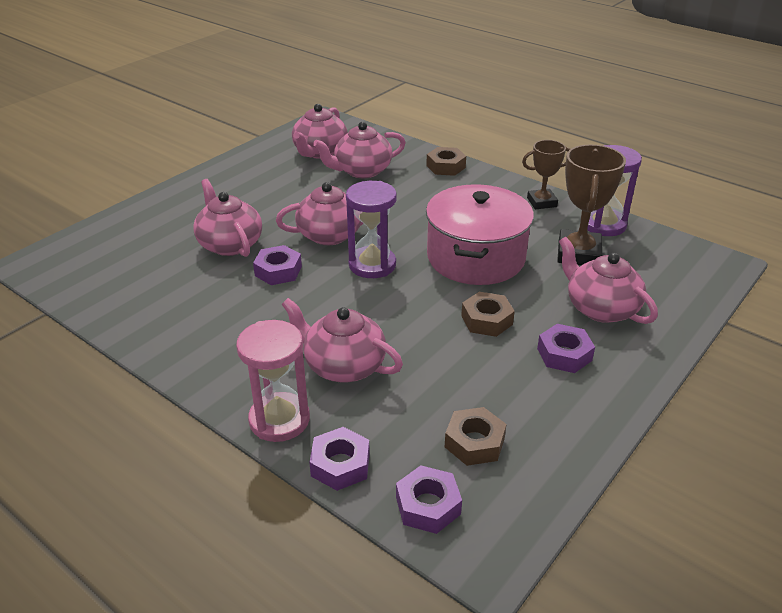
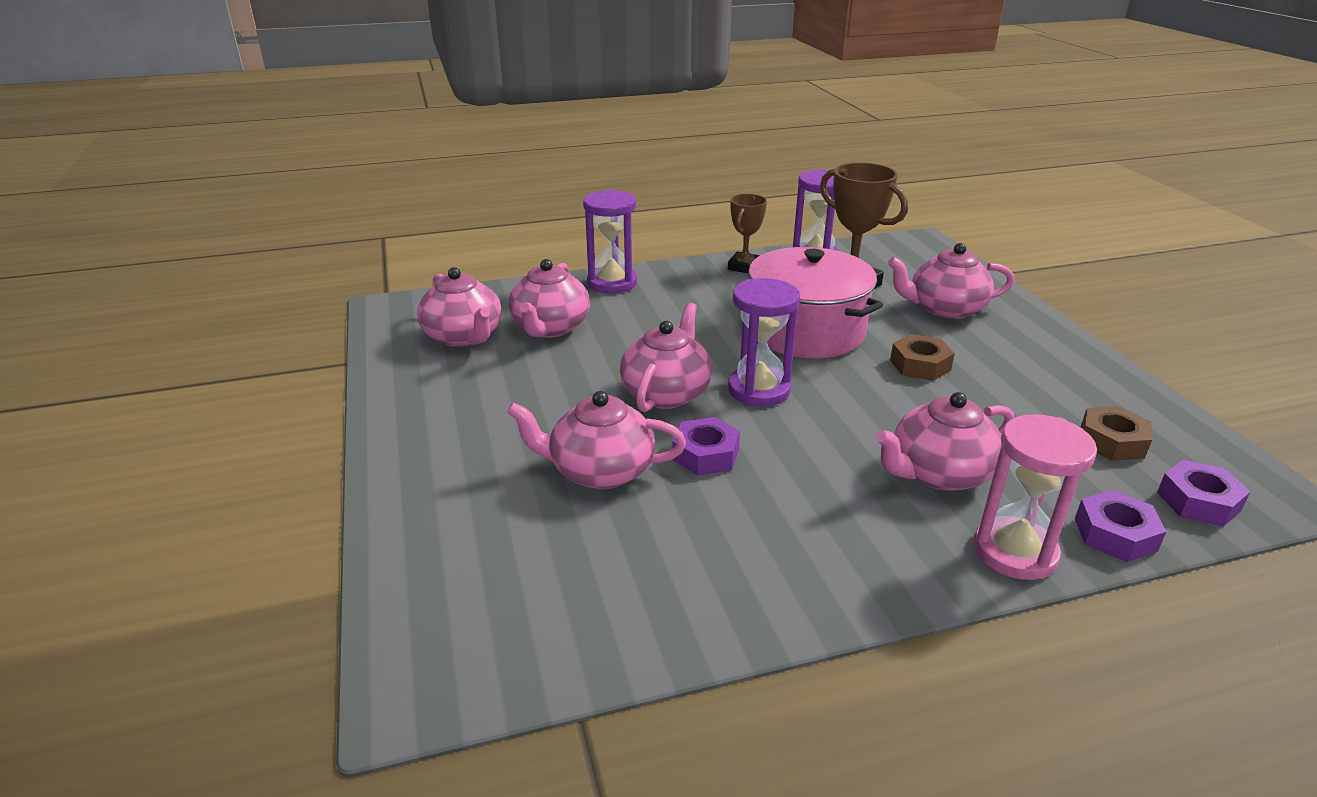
camera: 55 degrees left, 5 degrees down
(445, 166) = (612, 283): brown nut -> purple hourglass
(564, 354) = (1002, 350): purple nut -> none

